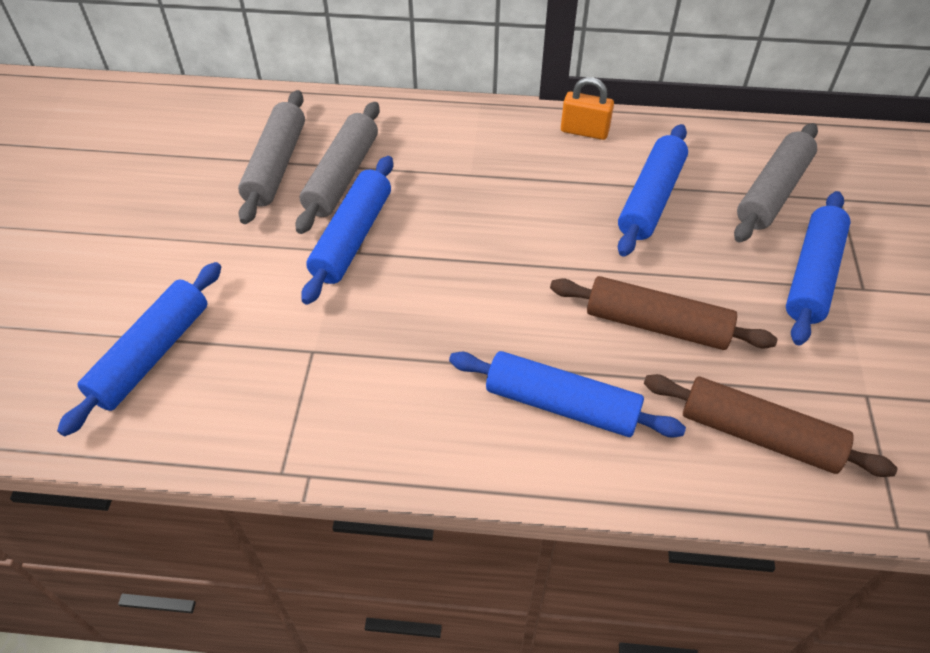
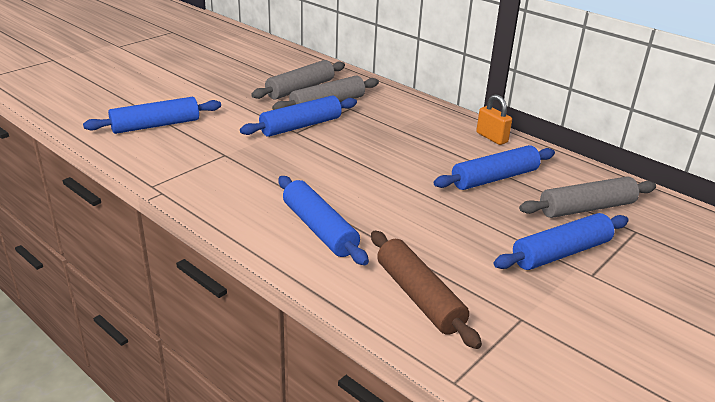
camera: 35 degrees right, 20 degrees down
(656, 324) = (421, 226): brown rolling pin -> none

